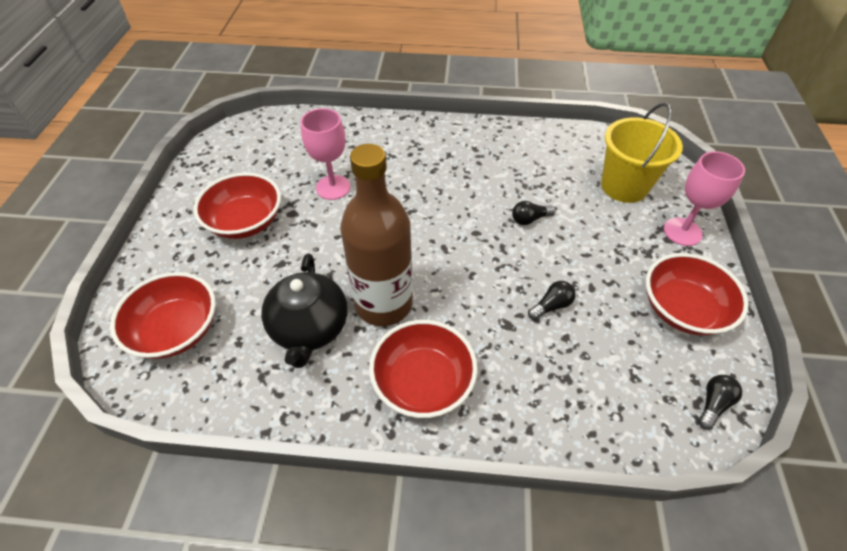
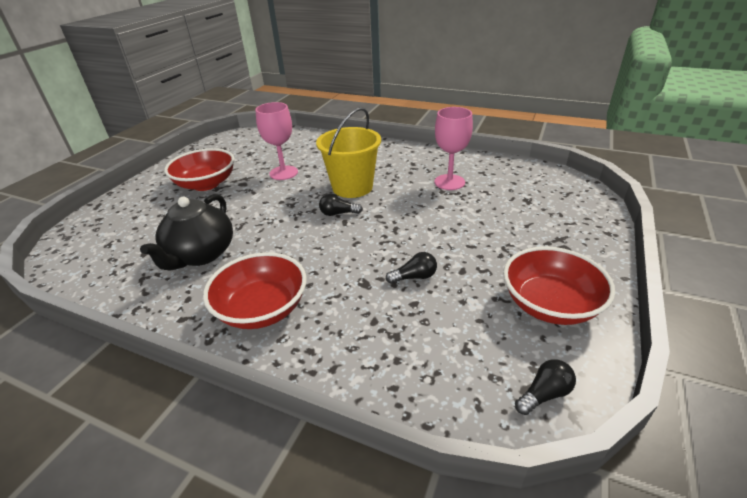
camera: 20 degrees right, 15 degrees down
(176, 330) = (109, 238): red bowl -> none
(383, 304) = (269, 249): brown bottle -> none
(529, 219) = (432, 213): black light bulb -> black light bulb (338, 213)
(624, 186) = (537, 203): yellow bucket -> yellow bucket (352, 187)
(682, 232) = (581, 244): pink goblet -> pink goblet (449, 182)

